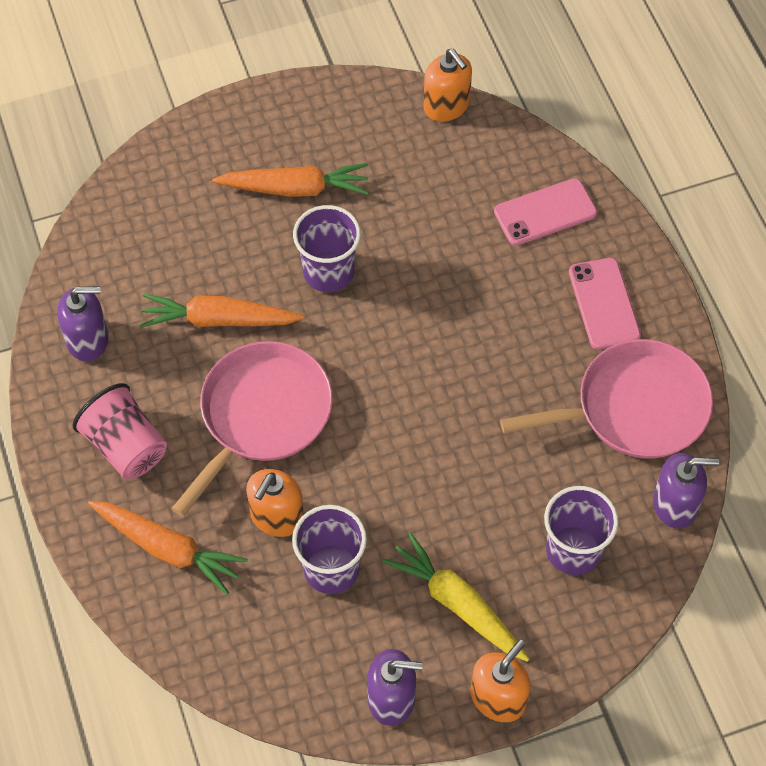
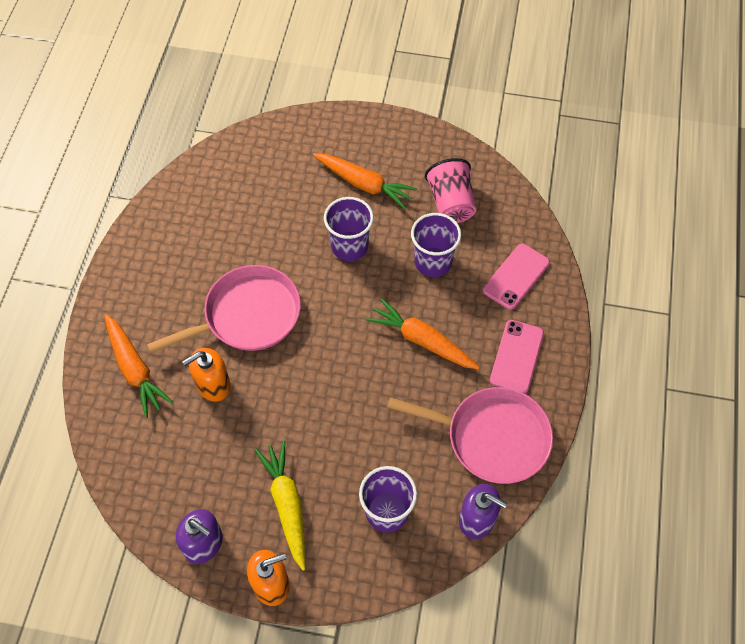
camera: 30 degrees right, 0 degrees up
(88, 339) = (177, 216): purple soap dispenser -> none
(126, 446) = (154, 292): pink cup -> pink cup (451, 203)
(218, 320) = (262, 243): orange carrot -> orange carrot (422, 341)
(331, 569) = (223, 437): purple cup -> purple cup (433, 262)
(446, 105) = (495, 177): orange soap dispenser -> none
(545, 212) = (516, 276): pink phone -> pink phone turned 60 degrees counterclockwise

